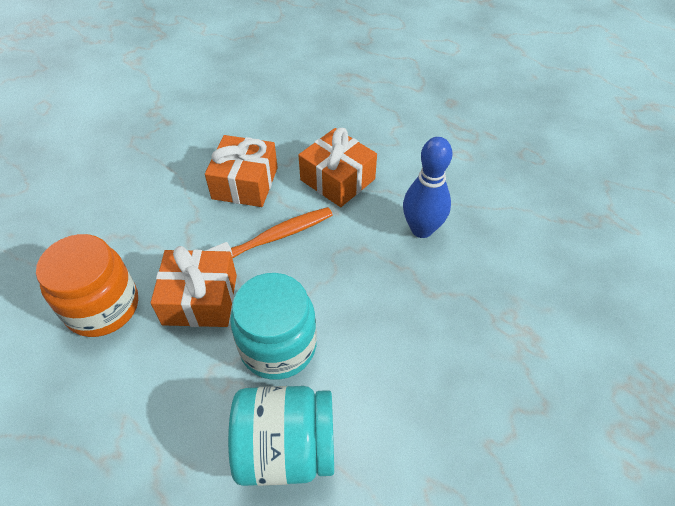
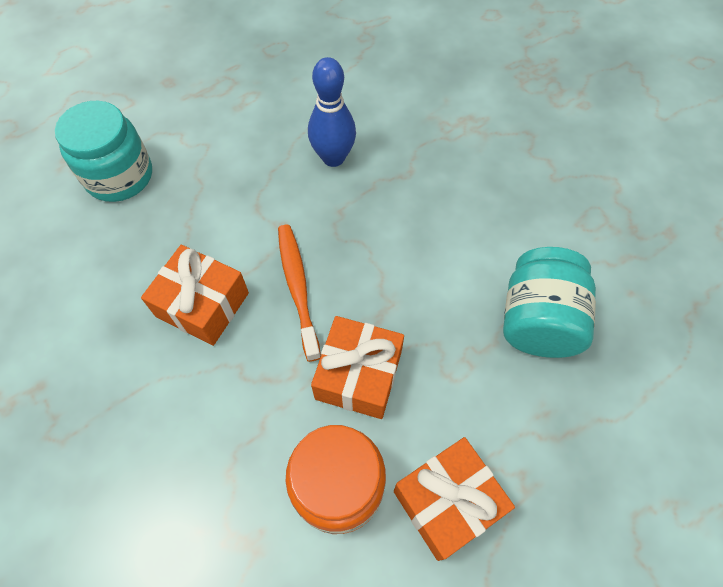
camera: 75 degrees left, 10 degrees up
(278, 346) = (434, 309): turquoise jar -> turquoise jar (119, 176)
(337, 179) = (237, 211): orange gift -> orange gift (447, 502)

